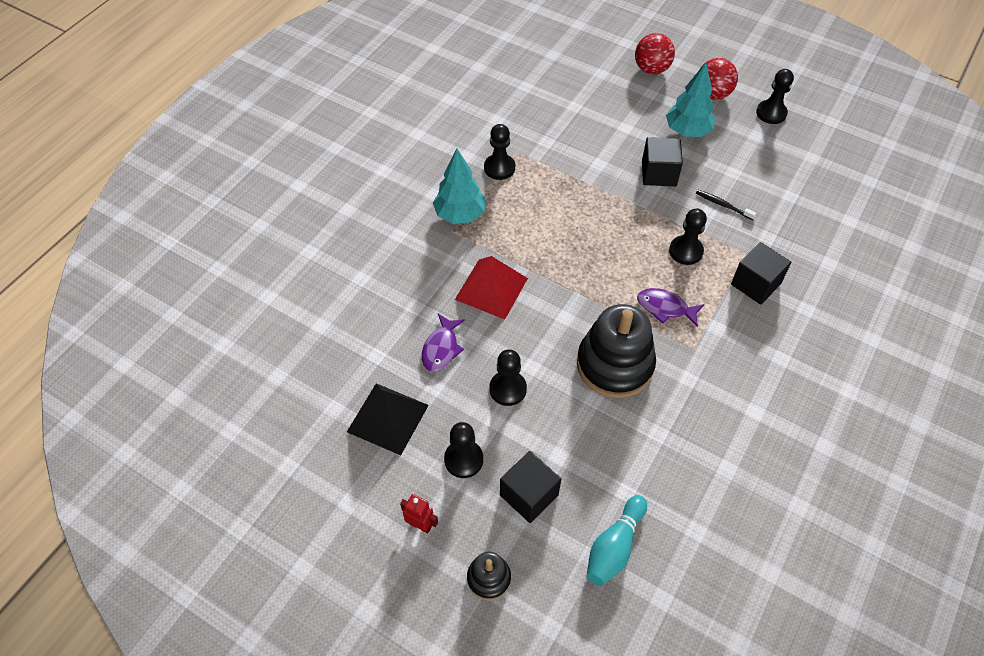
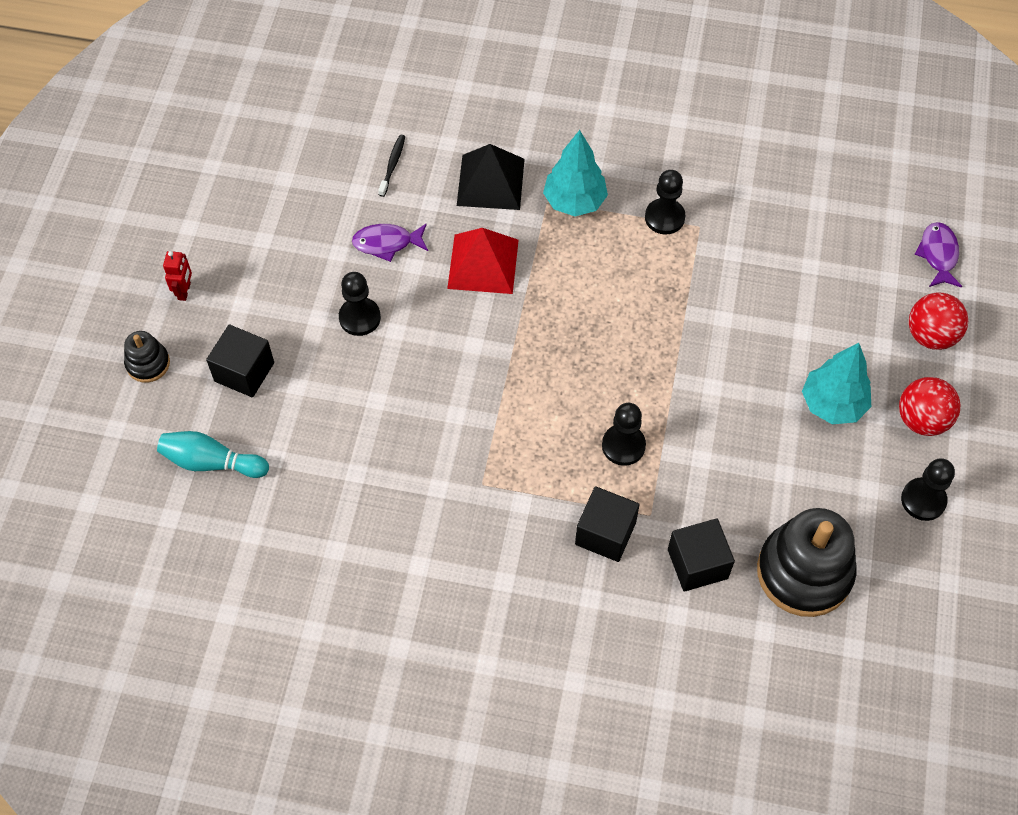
camera: 70 degrees right, 5 degrees up
(388, 418) = (288, 225): black pyramid -> black pyramid (490, 182)
(463, 459) = (264, 304): black pawn -> none
(615, 365) = (428, 409): black stacking toy -> black stacking toy (804, 572)
(658, 173) = (739, 388): black cube -> black cube (697, 564)
(665, 308) = (527, 442): purple fish -> purple fish (938, 255)
(723, 205) = (719, 472): black toothbrush -> black toothbrush (392, 165)

